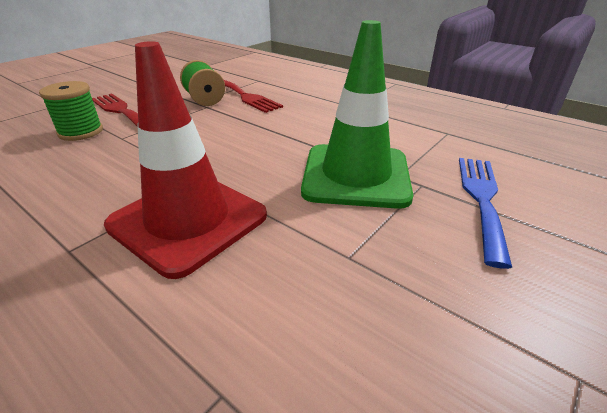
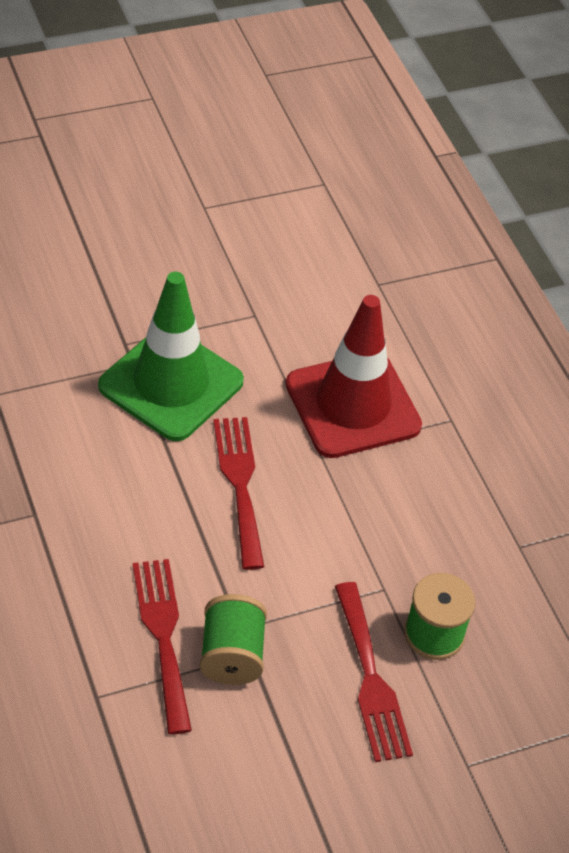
camera: 155 degrees left, 15 degrees up
(251, 147) = (239, 484): none -> red fork
(481, 199) = (97, 305): blue fork -> none

